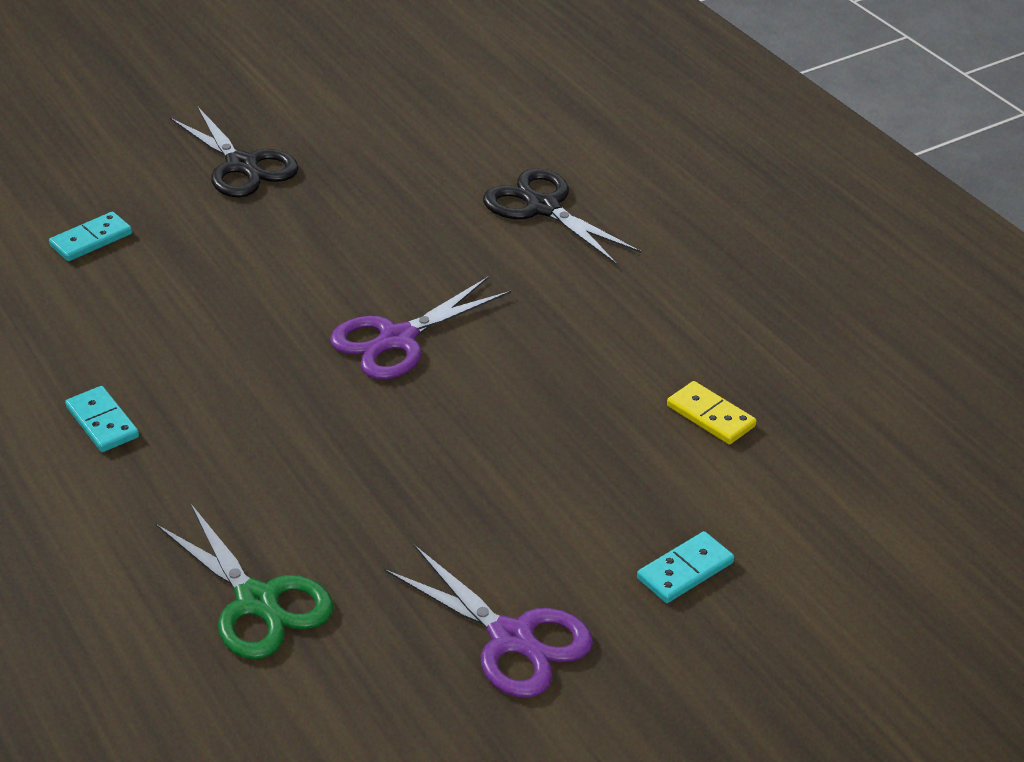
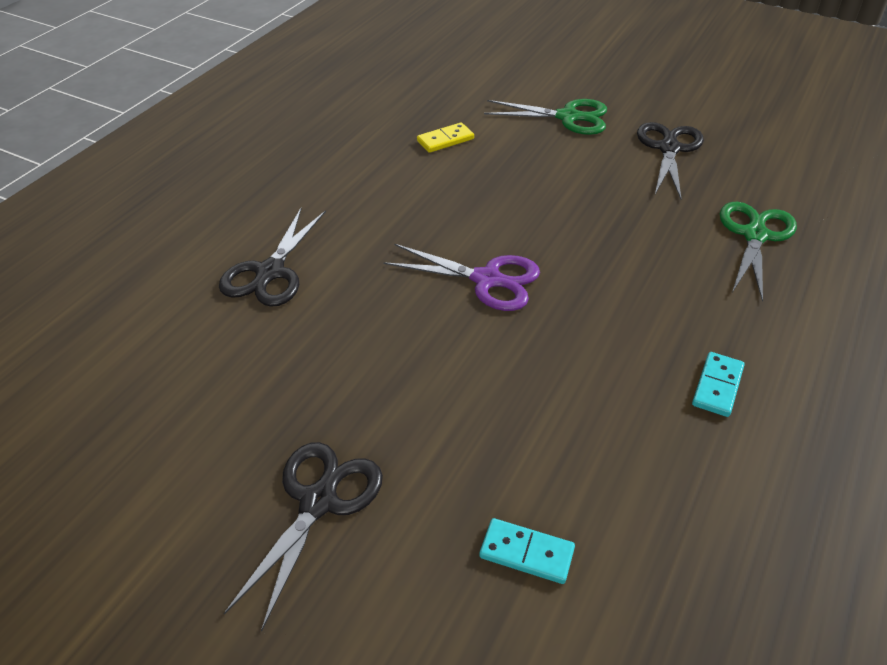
camera: 120 degrees left, 5 degrees up
(511, 638) = (669, 149): purple scissors -> black scissors
(685, 570) = (567, 117): turquoise domino -> green scissors
(710, 416) = (445, 140): yellow domino -> yellow domino turned 45 degrees clockwise

